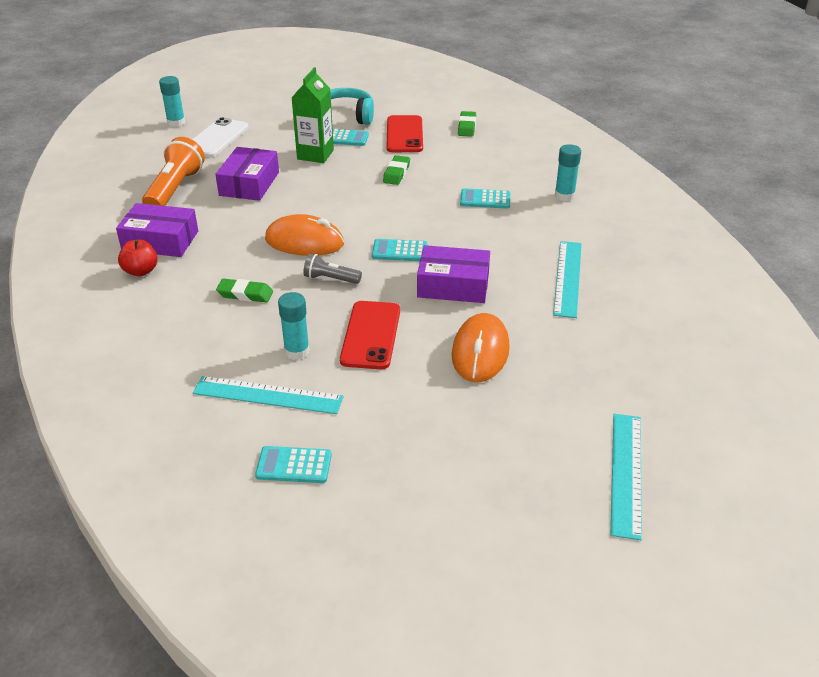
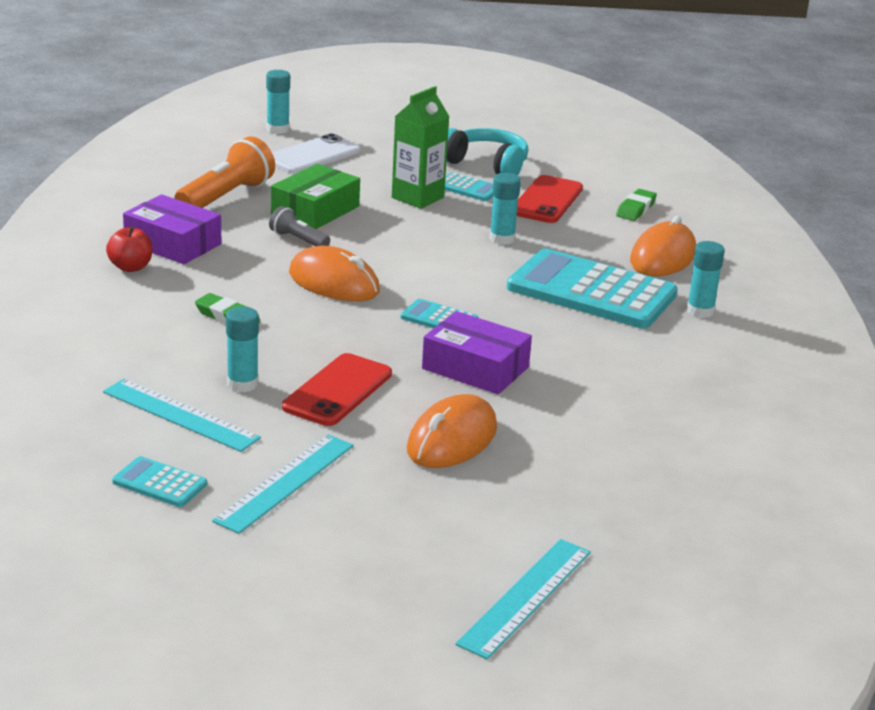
camera: 20 degrees right, 10 degrees down
(249, 184) = (315, 210): purple box -> green box
(330, 279) = (335, 326): grey flashlight -> grey flashlight (298, 240)
(396, 173) = (502, 239): green eraser -> turquoise glue stick
(485, 199) = (591, 291): turquoise calculator -> turquoise calculator, size x2.28
(511, 160) = (663, 257): none -> orange mouse
(567, 278) = (625, 396): turquoise ruler -> turquoise ruler (285, 482)

